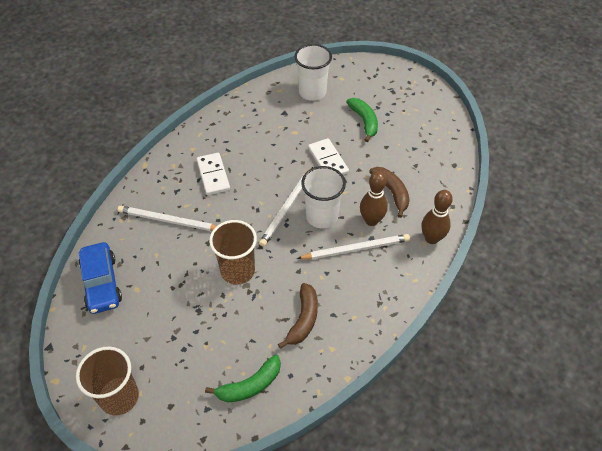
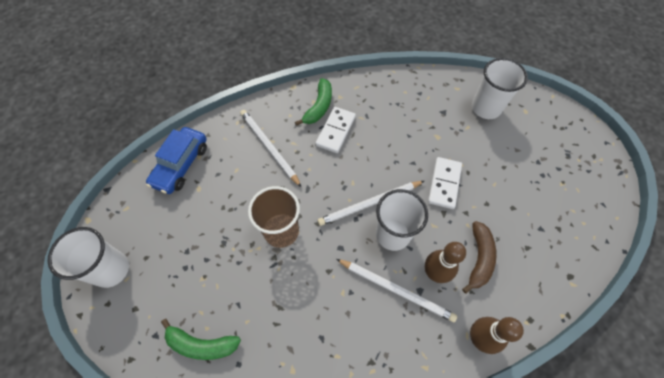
camera: 40 degrees right, 10 degrees up
(119, 397) = (111, 269): brown cup -> white cup
(303, 319) = (293, 321): brown banana -> none
(364, 121) = (512, 168): green banana -> green banana (319, 107)

